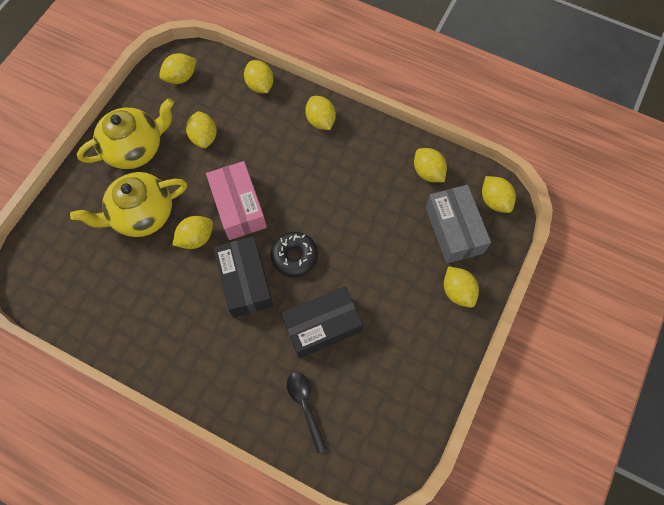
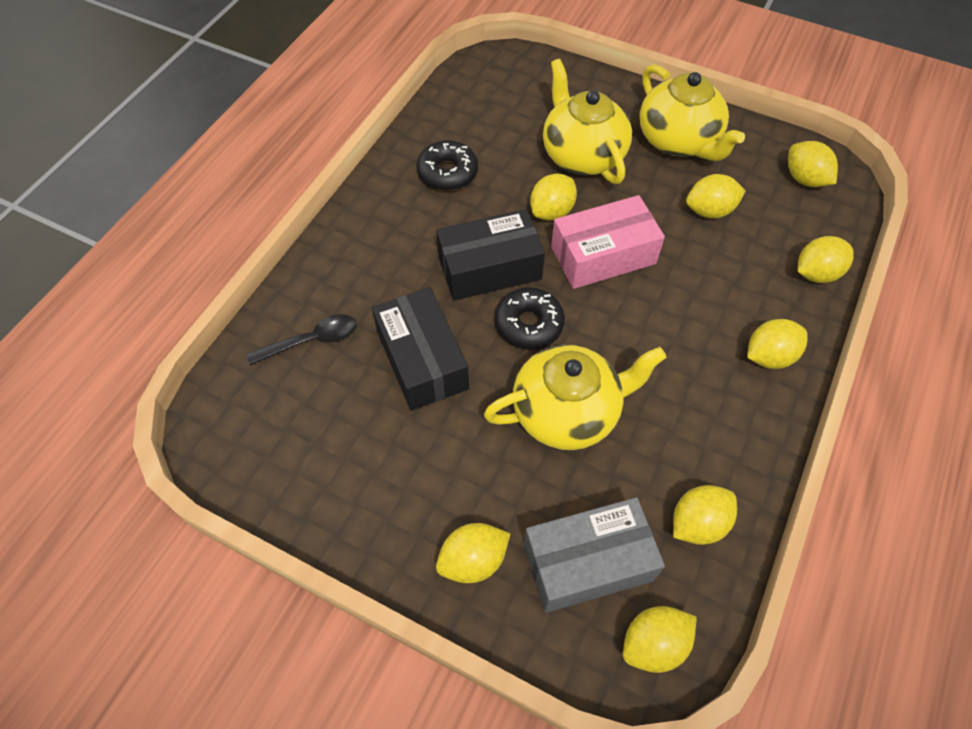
camera: 90 degrees right, 10 degrees down
(150, 313) = (447, 173): none -> black donut
(196, 238) = (552, 211): yellow lemon -> yellow lemon turned 75 degrees clockwise
(360, 235) = (567, 412): none -> yellow teapot

